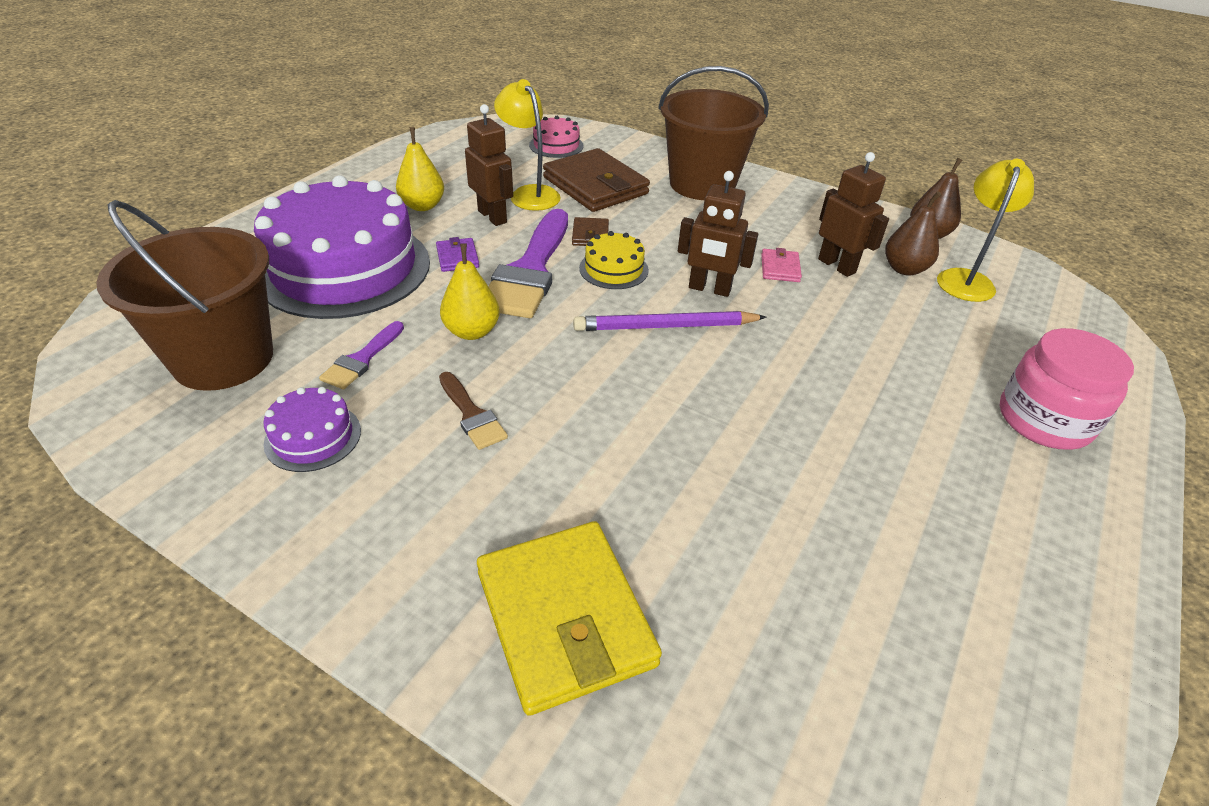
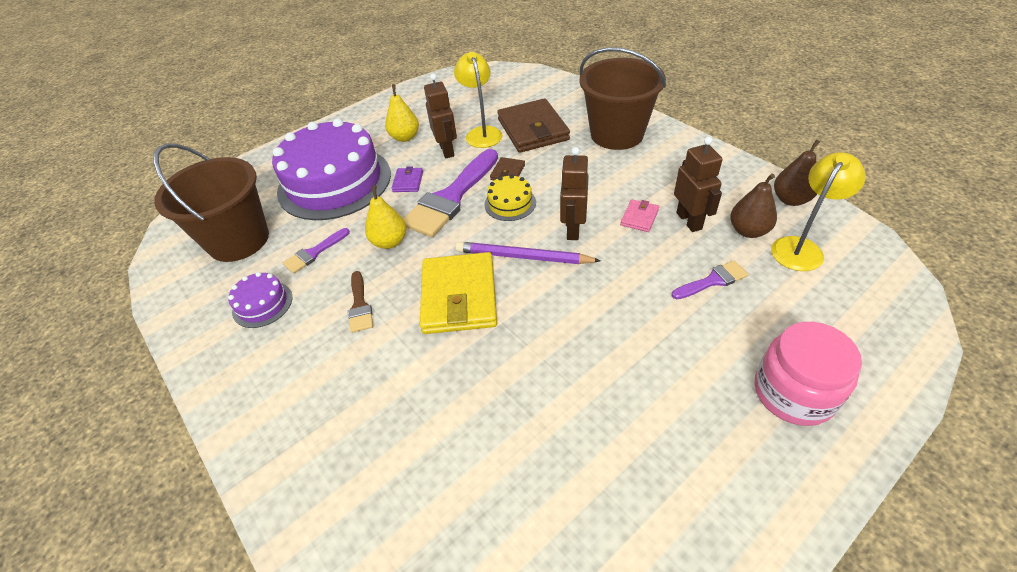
camera: 25 degrees right, 5 degrees up
(556, 145) = (521, 91): pink cake -> none
(564, 618) = (345, 465): yellow wallet -> yellow wallet (459, 296)
(709, 289) = (573, 229): brown robot -> brown robot turned 60 degrees clockwise
(898, 323) = (713, 280): none -> purple brush

